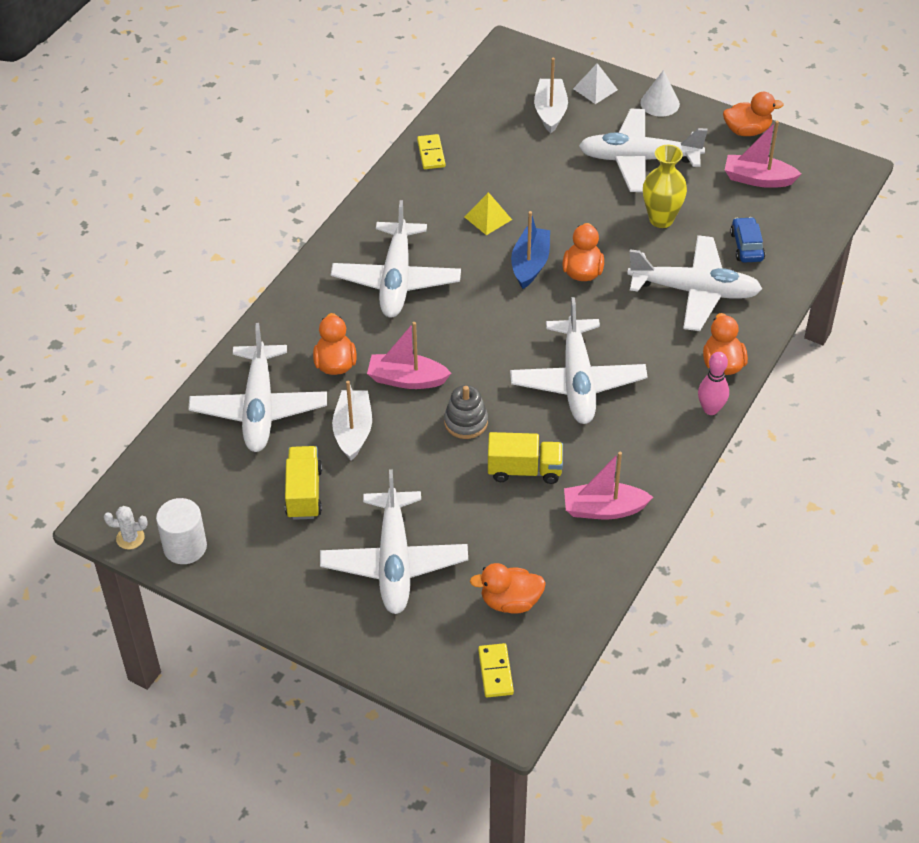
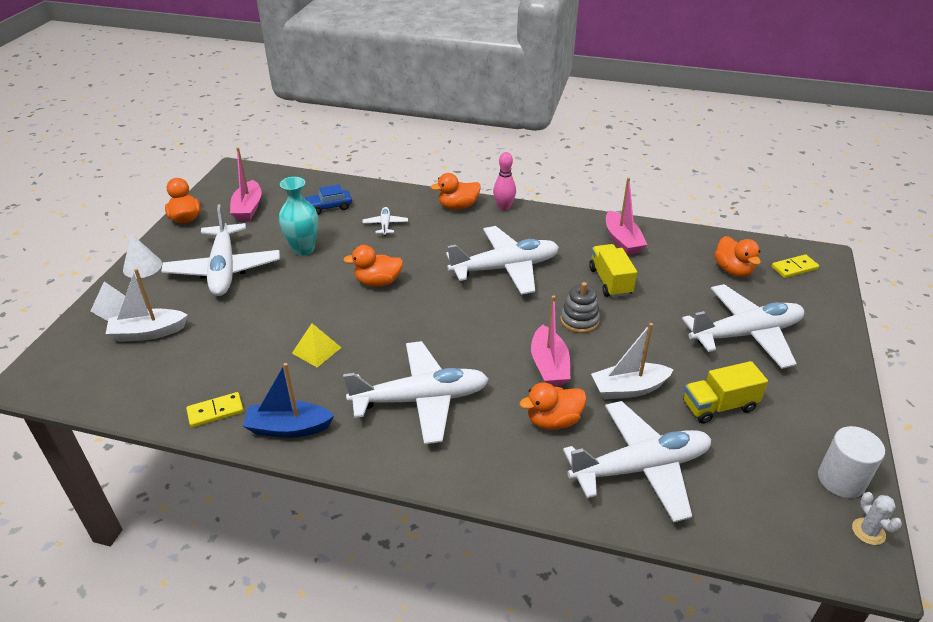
camera: 105 degrees left, 10 degrees down
(530, 264) = (375, 313): blue boat -> blue boat (288, 428)
(661, 219) = (303, 249): yellow vase -> turquoise vase
(695, 291) = (385, 225): white plane -> white plane, size x0.43

